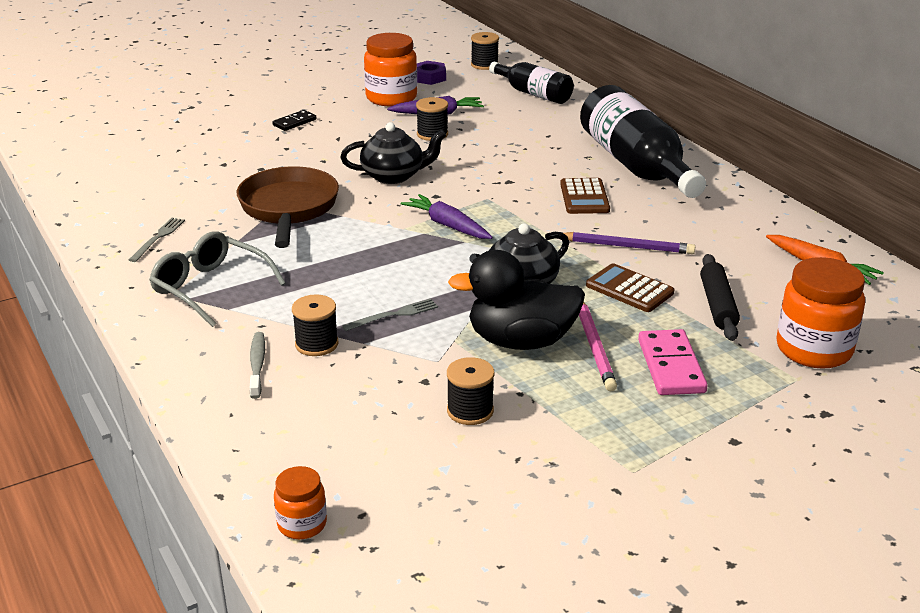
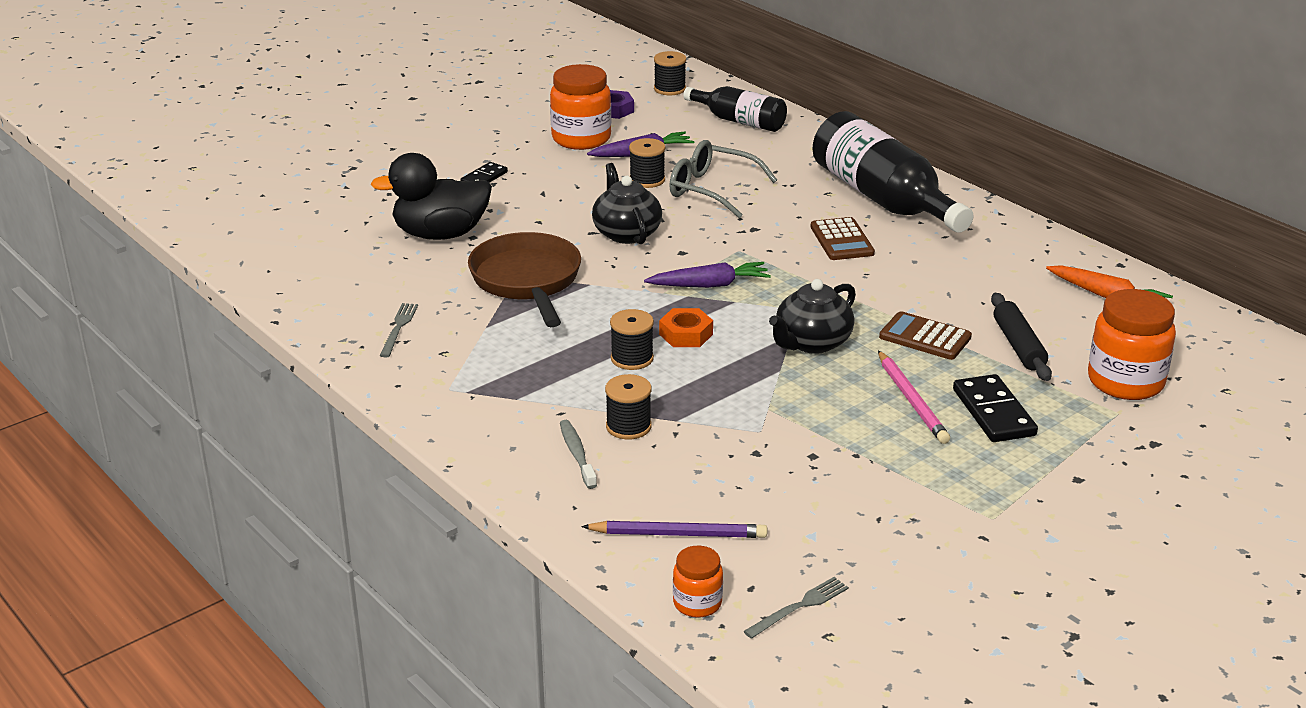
camera: 10 degrees left, 0 degrees up
(210, 288) = (485, 378): grey glasses -> grey glasses (711, 189)
(394, 176) = (626, 233): black teapot -> black teapot turned 90 degrees counterclockwise
(394, 315) = (695, 388): grey fork -> grey fork (799, 607)
(407, 266) = (686, 334): none -> orange nut
(448, 225) = (709, 285): purple carrot -> purple carrot turned 135 degrees clockwise
(470, 411) = (814, 477): black spool -> black spool (632, 358)
(521, 341) = (836, 402): black duck -> black duck (440, 234)
(626, 246) = (905, 291): purple pencil -> purple pencil (678, 534)
(671, 366) = (994, 412): pink domino -> black domino

